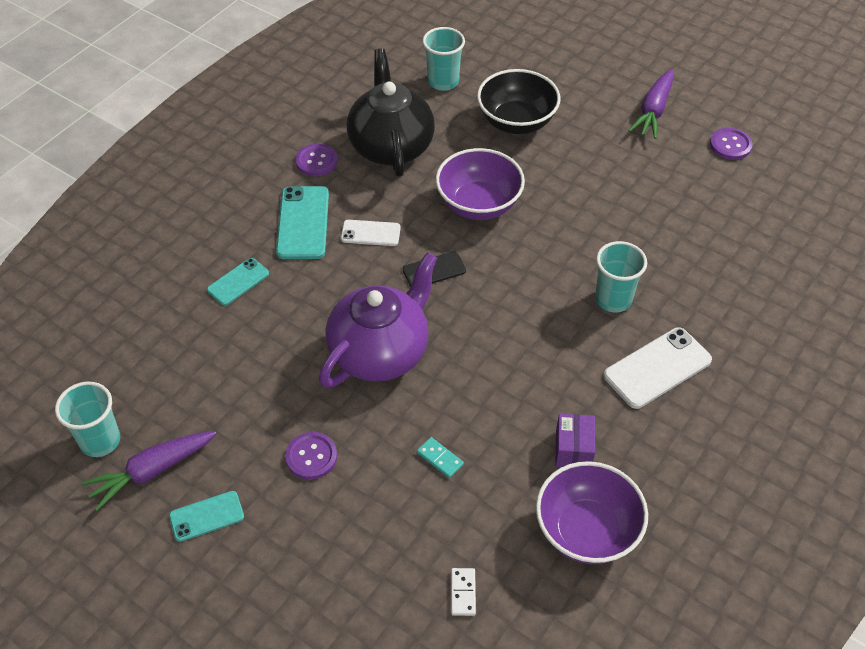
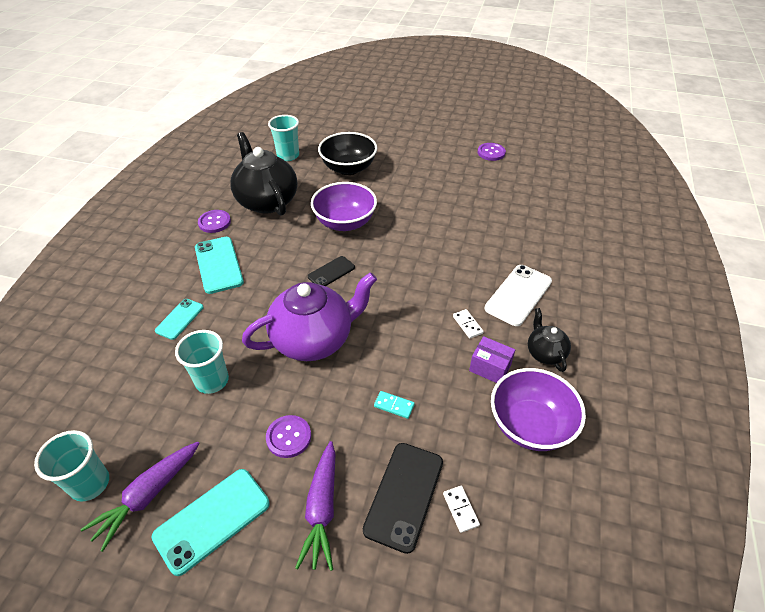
camera: 20 degrees left, 5 degrees down
(206, 516) = (212, 520): turquoise phone -> turquoise phone, size x1.65
(370, 233) = (273, 259): white phone -> none
(380, 352) = (314, 339): purple teapot -> purple teapot turned 45 degrees clockwise
(409, 558) = (404, 495): none -> black phone
(572, 388) = (467, 325): none -> white domino
(573, 449) = (490, 368): purple box -> purple box turned 45 degrees counterclockwise
(613, 299) = (466, 259): turquoise cup -> turquoise cup (212, 381)
(651, 452) = (545, 353): none -> black teapot
(653, 111) = (434, 144): purple carrot -> purple carrot (322, 509)

